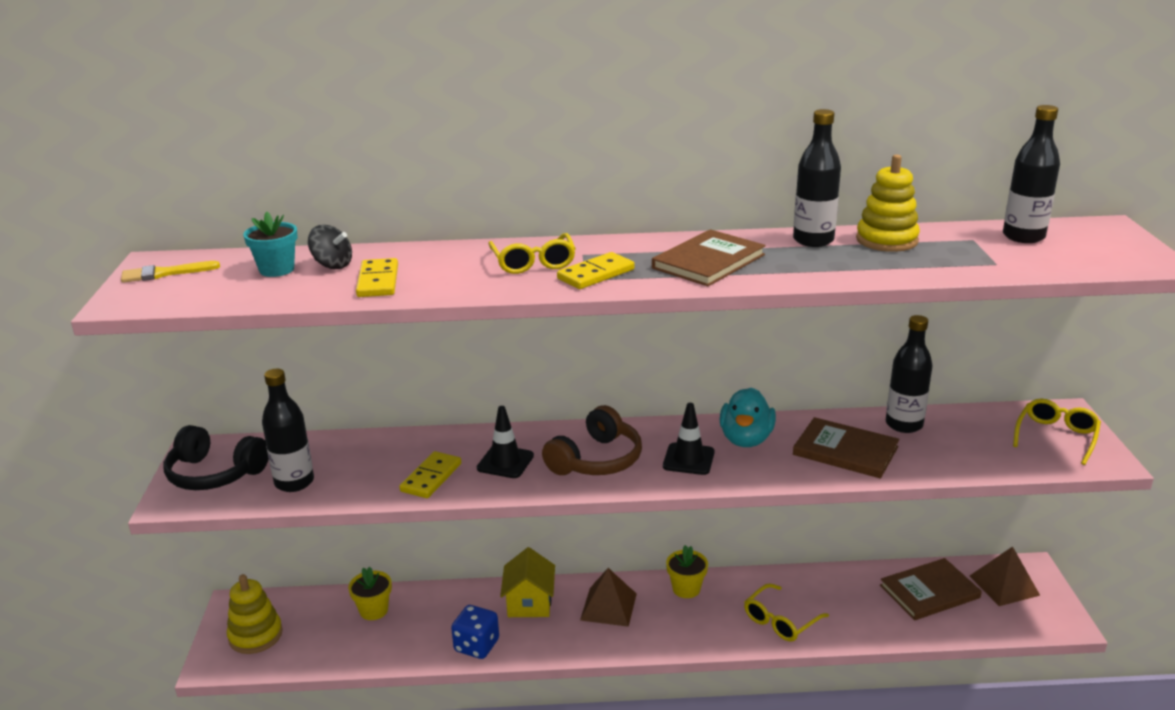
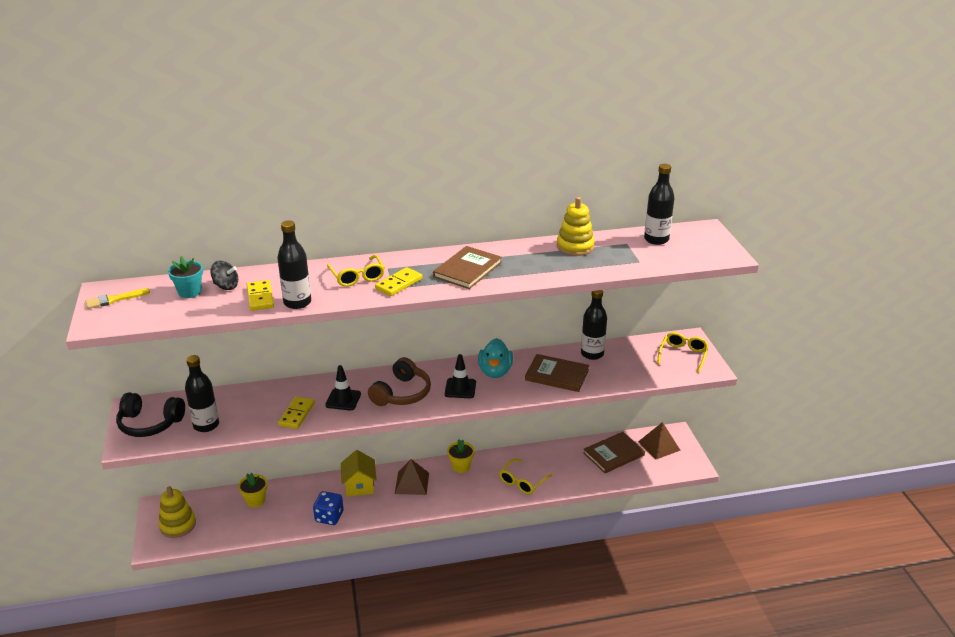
camera: 10 degrees left, 5 degrees up
(813, 240) = (530, 249): black bottle -> black bottle (297, 302)

